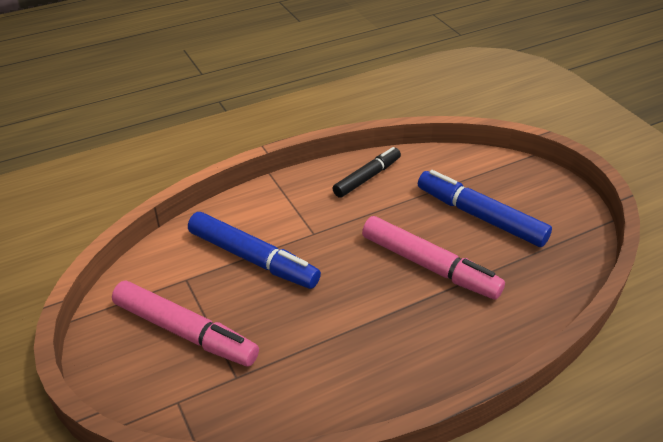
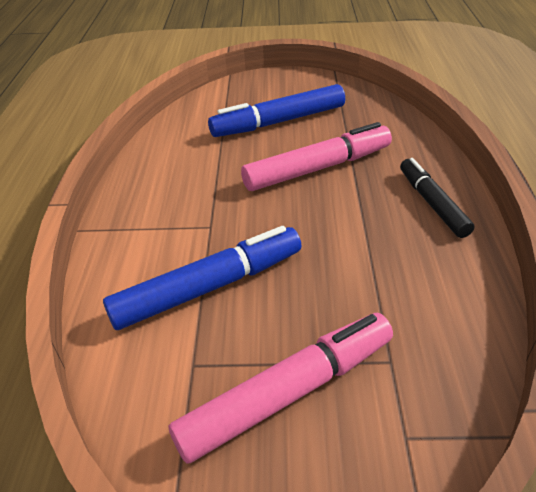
camera: 60 degrees left, 0 degrees up
(367, 177) = (164, 164): black marker -> black marker (432, 203)

